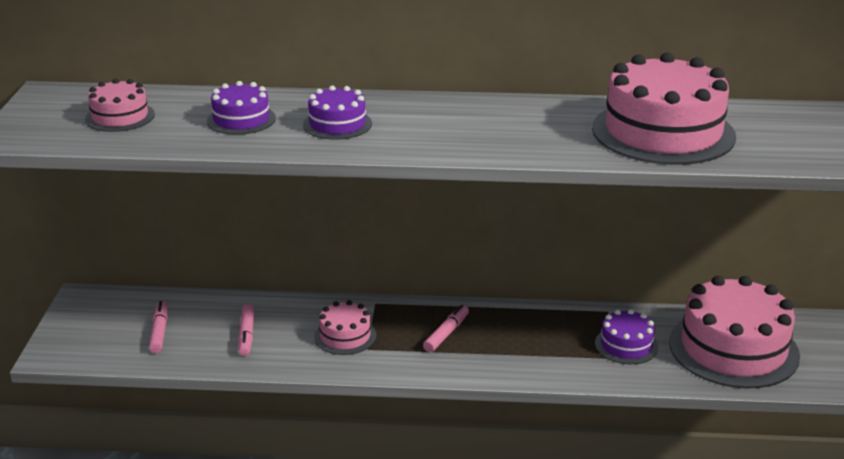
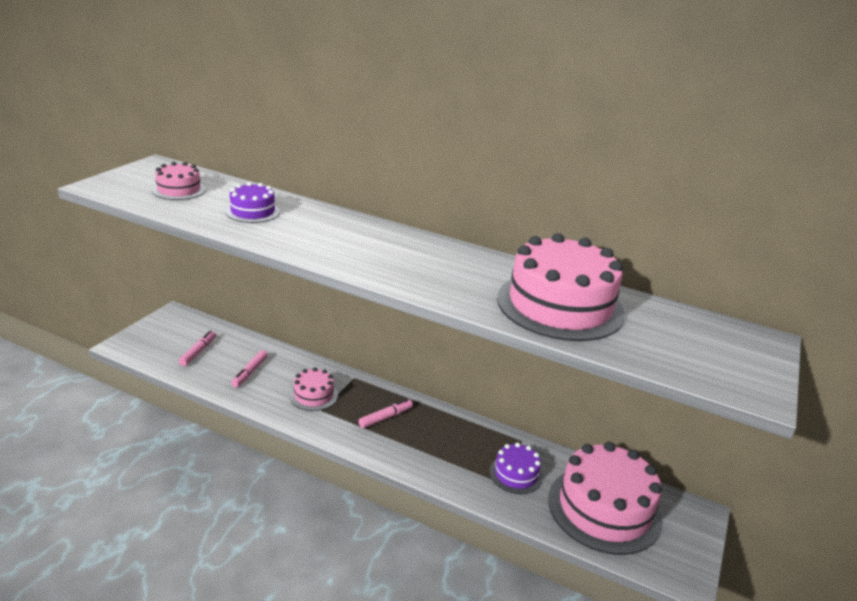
camera: 20 degrees right, 0 degrees up
(337, 124) = (313, 232): purple cake -> none

